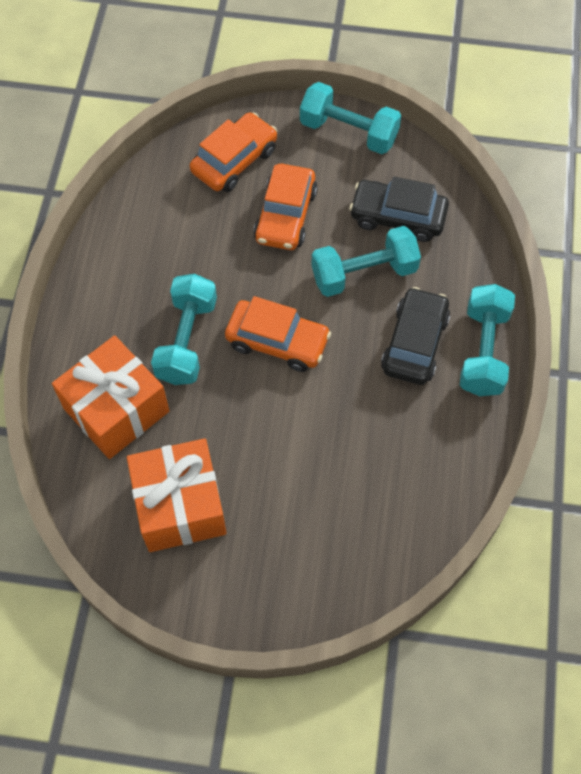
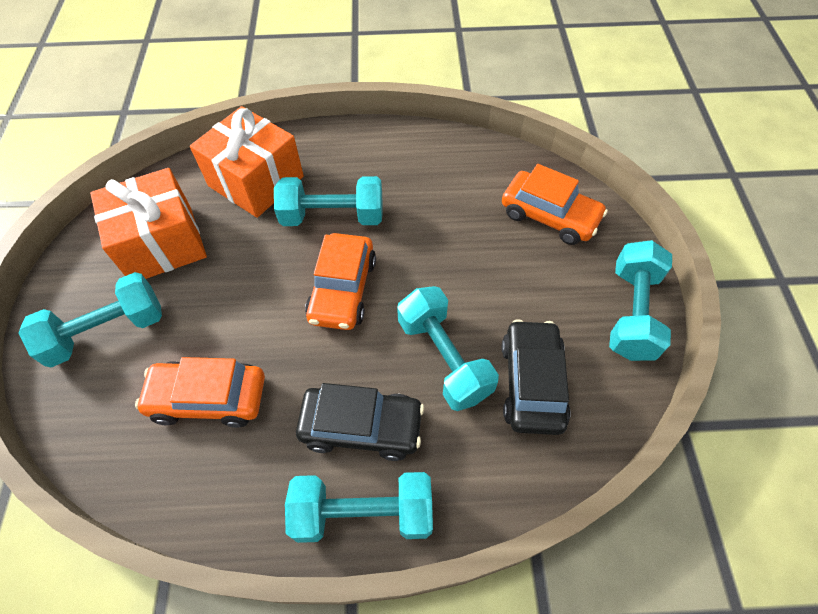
camera: 80 degrees right, 5 degrees down
(279, 554) = (107, 331): none -> turquoise dumbbell
(285, 216) = (497, 271): orange car -> orange car (208, 398)

